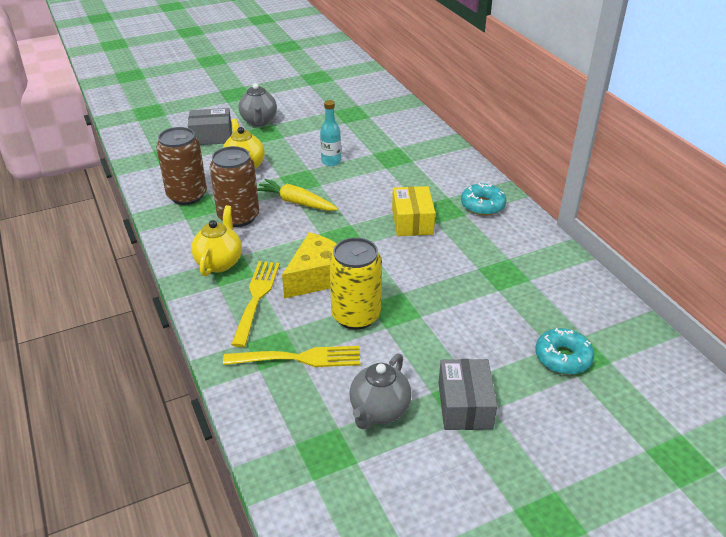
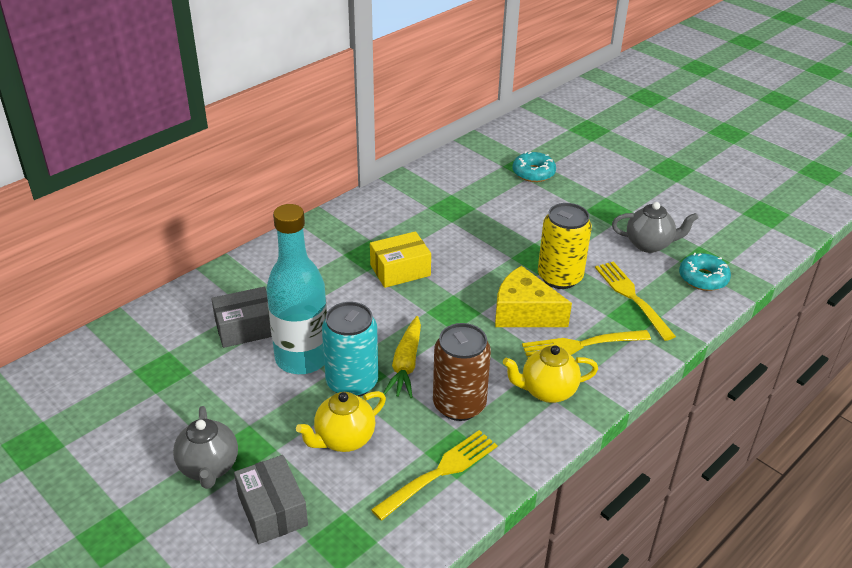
camera: 110 degrees left, 0 degrees up
(187, 195) = (439, 473): brown can -> yellow fork
(259, 121) = (209, 468): grey teapot -> grey teapot turned 105 degrees clockwise
(293, 177) = (352, 382): none -> turquoise can
(331, 161) = (302, 358): turquoise bottle -> turquoise bottle, size x2.04
(465, 405) = (612, 208): grey box -> grey box (245, 328)
(482, 205) = (349, 230): turquoise donut -> turquoise donut (703, 278)

